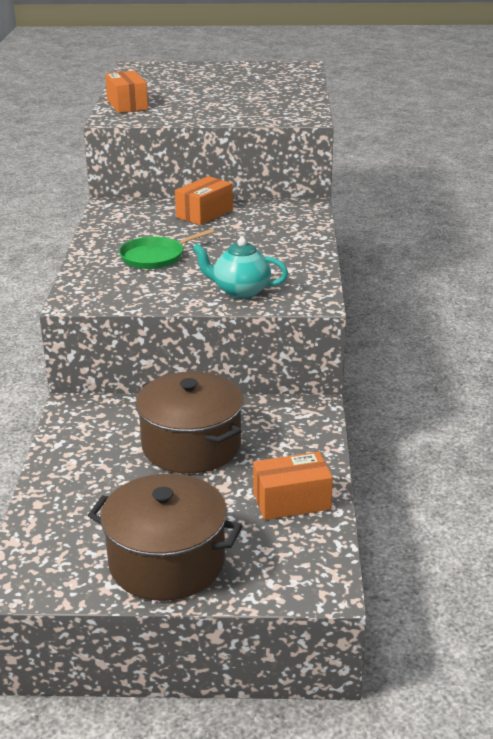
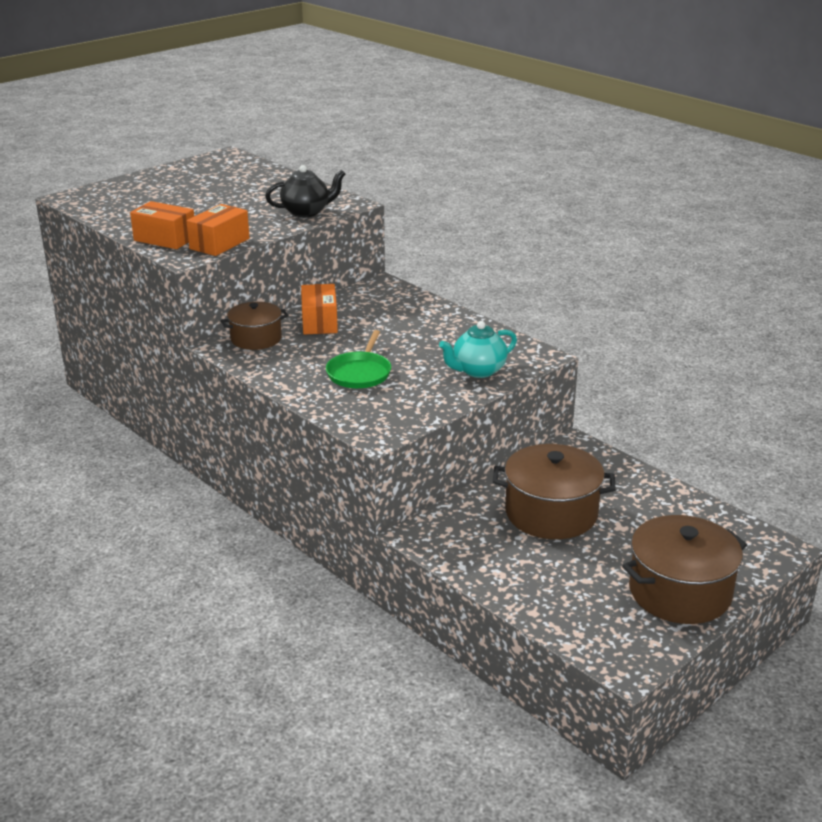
camera: 45 degrees left, 0 degrees up
(140, 208) = (256, 339): none -> brown pot
(261, 115) = (306, 212): none -> black teapot
(292, 501) = (673, 511): orange box -> orange box (219, 244)

